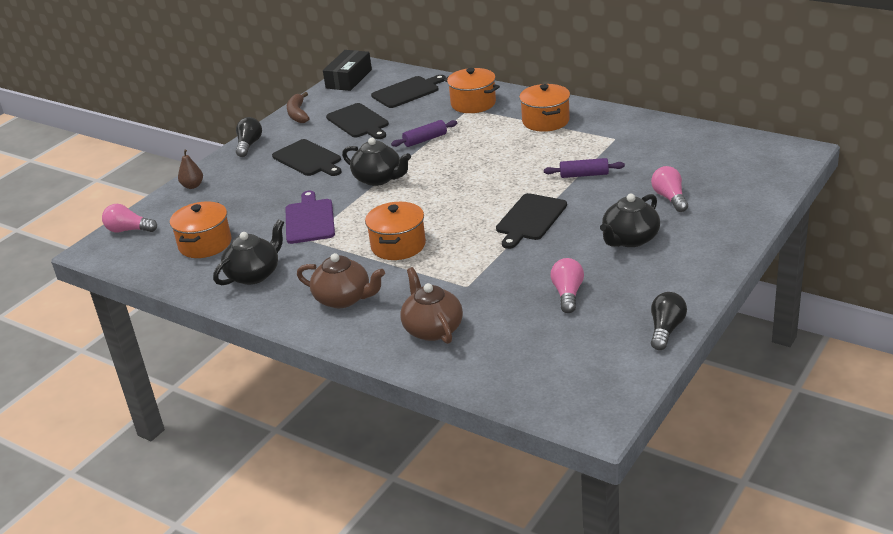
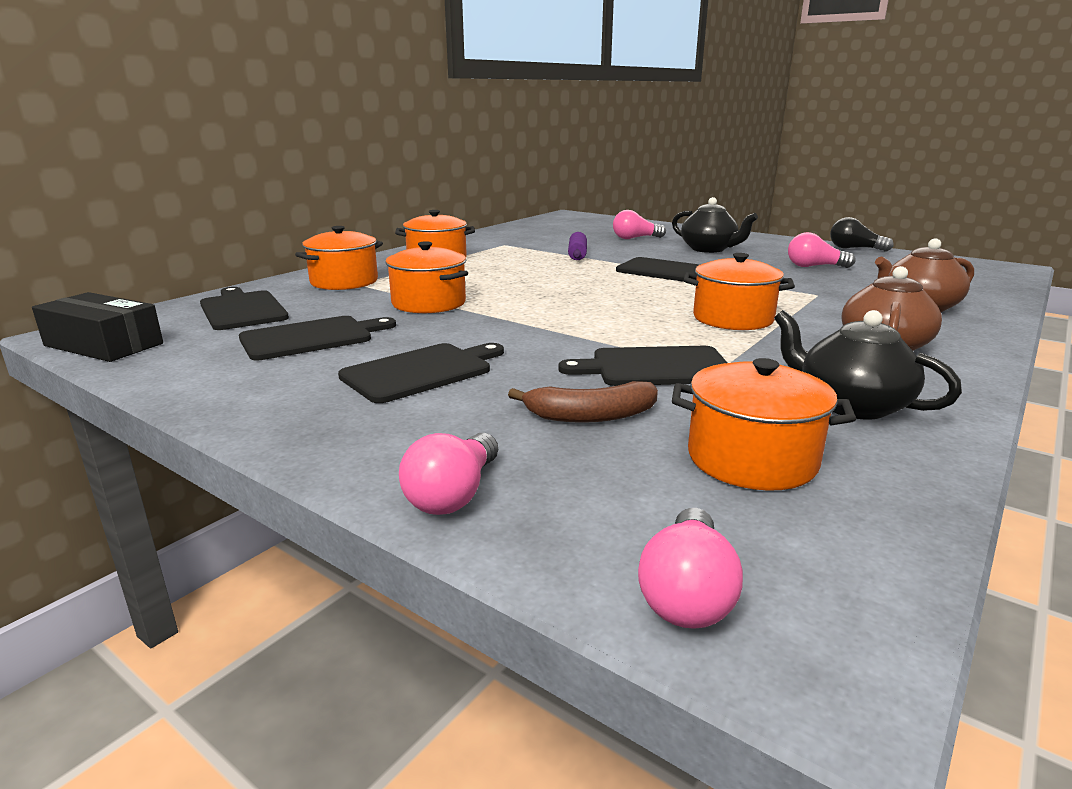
camera: 90 degrees left, 10 degrees down
(192, 186) = (453, 495): brown pear -> pink light bulb
(249, 145) = (289, 430): black light bulb -> none
(298, 114) = (196, 384): brown banana -> brown banana (590, 416)
(310, 220) = (655, 367): purple cutting board -> black cutting board
(378, 179) = (533, 327): black teapot -> none
(425, 140) = (429, 303): purple rolling pin -> orange pot

